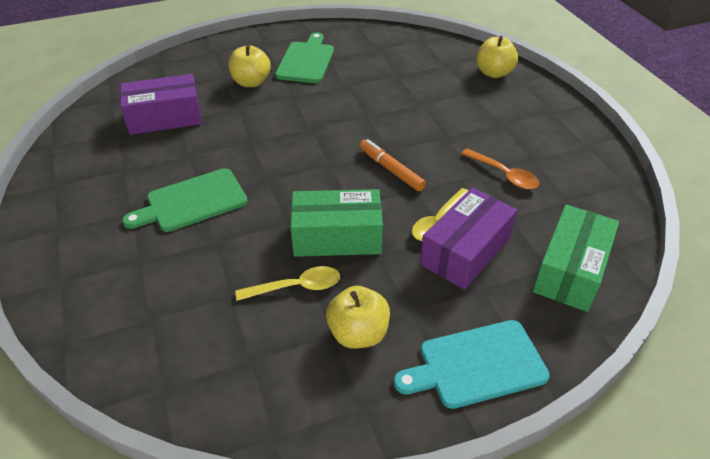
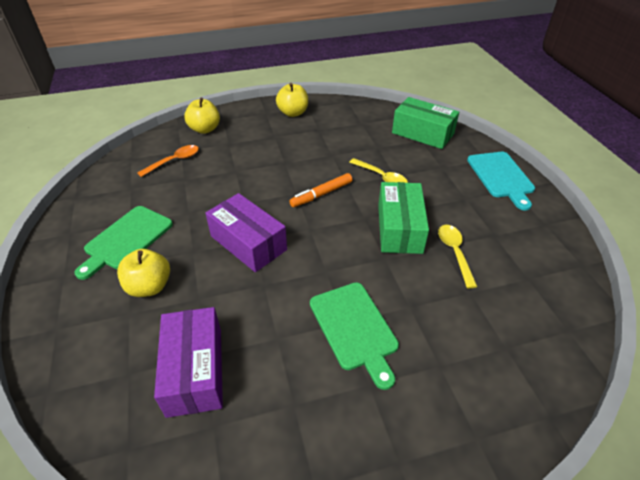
camera: 85 degrees left, 0 degrees up
(306, 61) = (126, 239): green cutting board -> green cutting board turned 75 degrees counterclockwise
(358, 333) = (490, 223): yellow apple -> yellow apple (293, 113)
(465, 251) = (410, 169): purple box -> purple box (248, 243)
(504, 174) = (333, 143): orange spoon -> orange spoon (174, 161)

